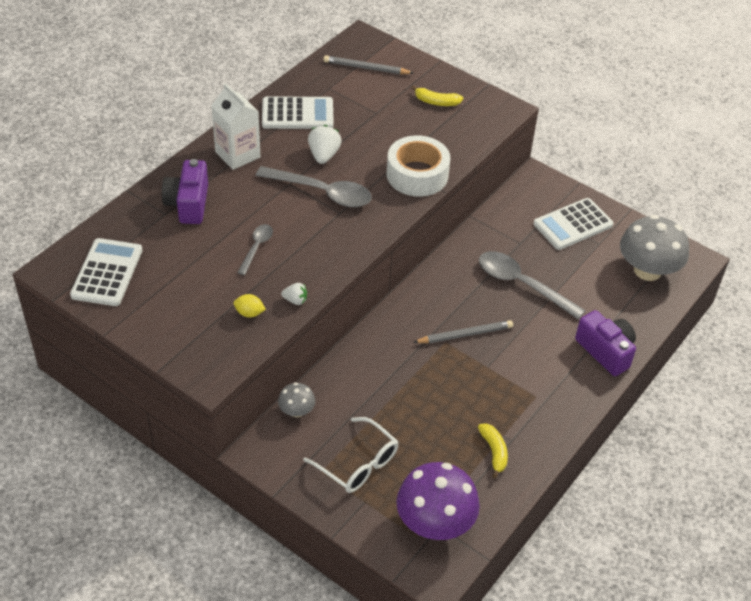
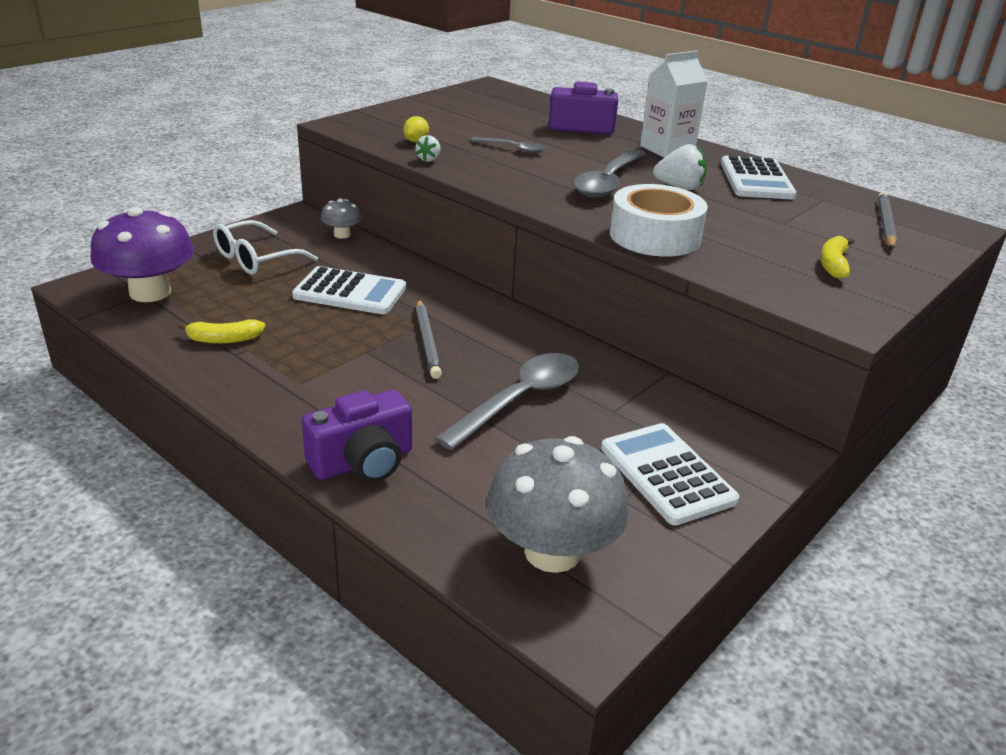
camera: 95 degrees right, 15 degrees down
(107, 273) = (483, 99): white calculator -> white calculator (350, 292)

